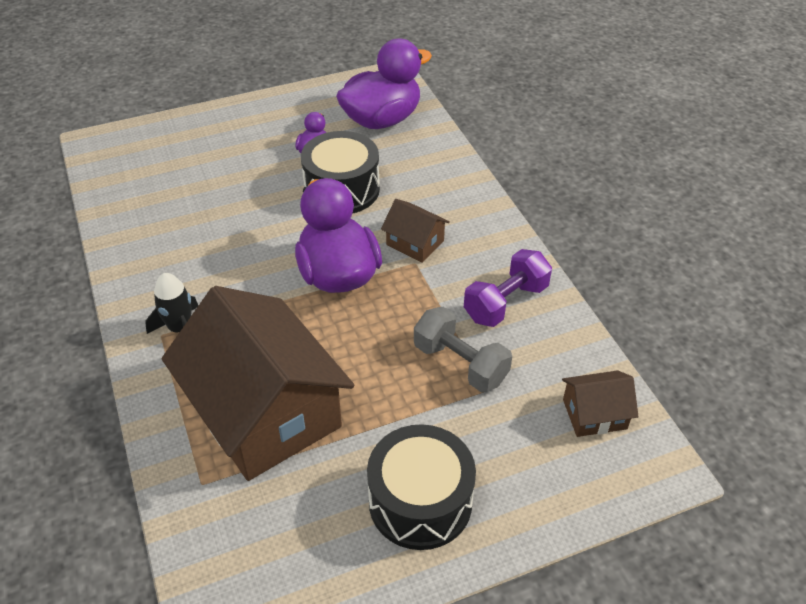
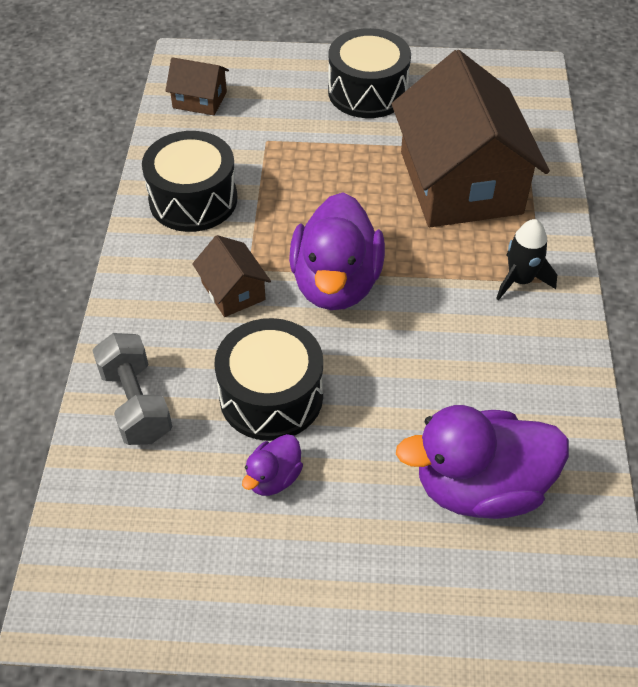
camera: 155 degrees left, 5 degrees up
(382, 120) = (142, 507): purple duck -> purple duck (480, 487)
(460, 364) = (274, 165): grey dumbbell -> grey dumbbell (136, 403)
(506, 302) = (193, 200): purple dumbbell -> black drum

